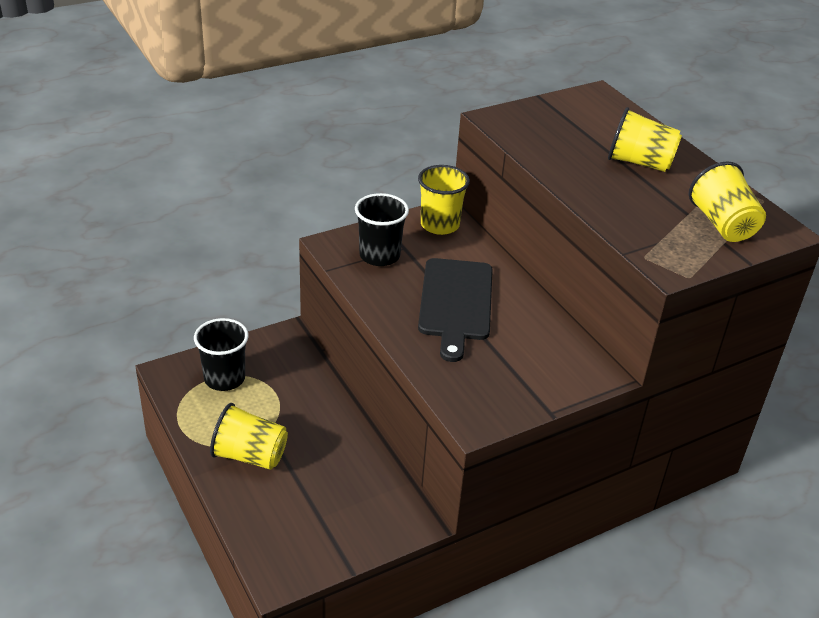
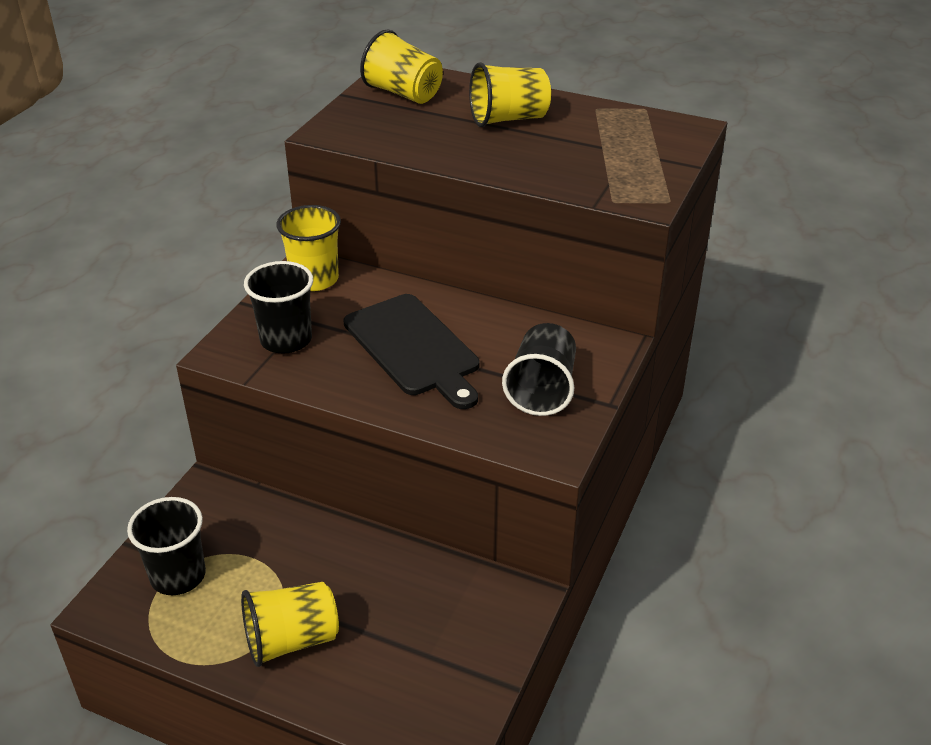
camera: 35 degrees left, 0 degrees up
(512, 377) = (542, 390): none -> black cup
(722, 225) = (640, 144): yellow cup -> yellow cup (403, 94)

